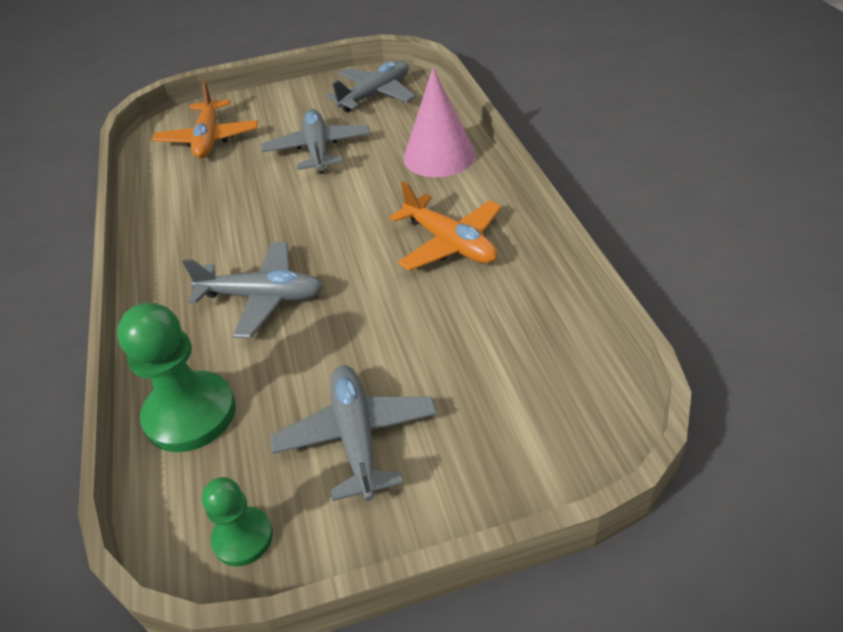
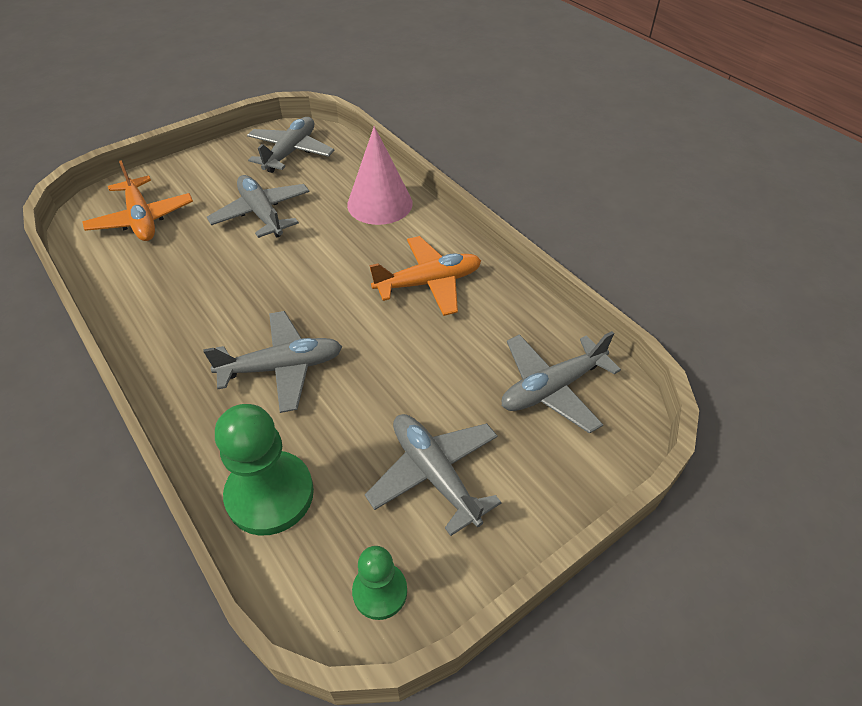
camera: 25 degrees left, 5 degrees up
(450, 243) = (428, 283): orange plane -> orange plane turned 45 degrees counterclockwise
(532, 380) = (552, 388): none -> grey plane

